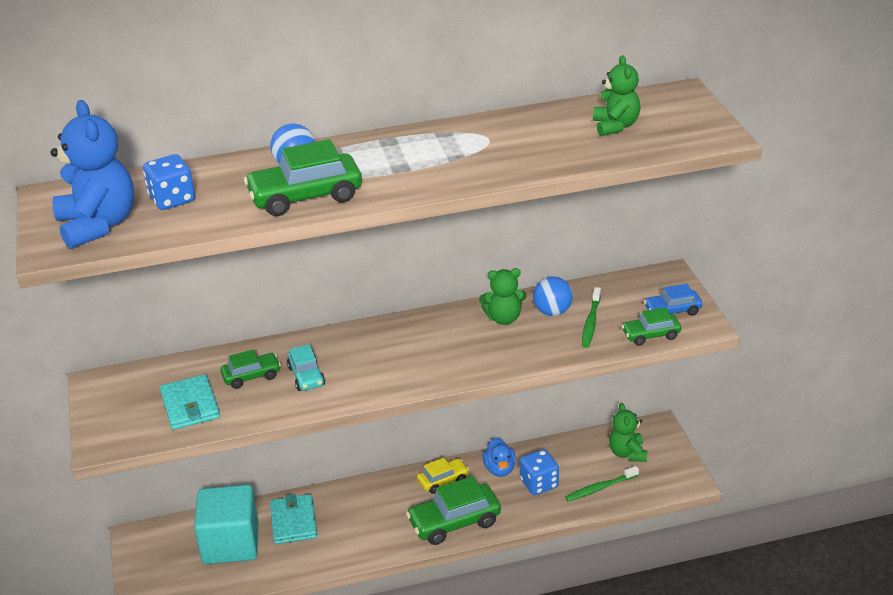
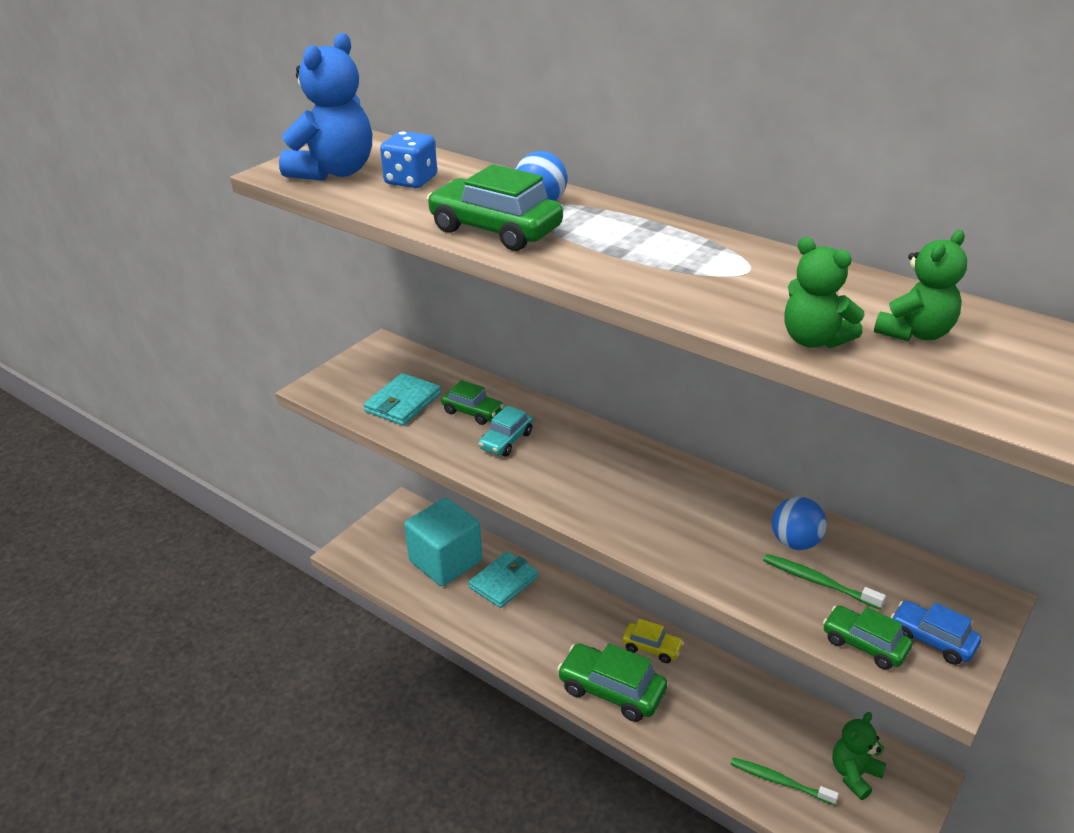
camera: 50 degrees right, 0 degrees up
(499, 469) = (712, 680): blue duck -> none
(504, 318) = (738, 514): green teddy bear -> green teddy bear (814, 340)
(539, 484) = (728, 724): blue dice -> none
(591, 322) = (818, 582): green toothbrush -> green toothbrush turned 60 degrees clockwise

